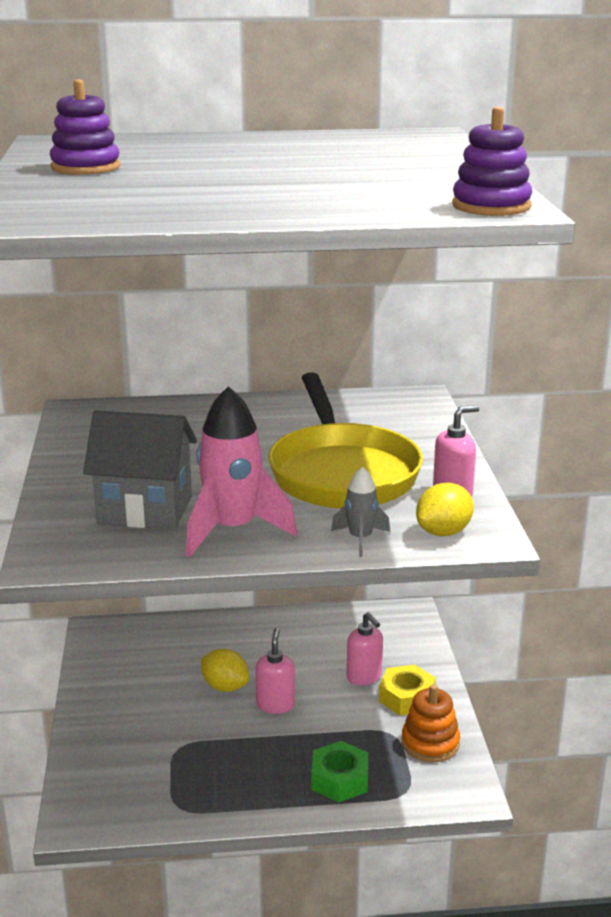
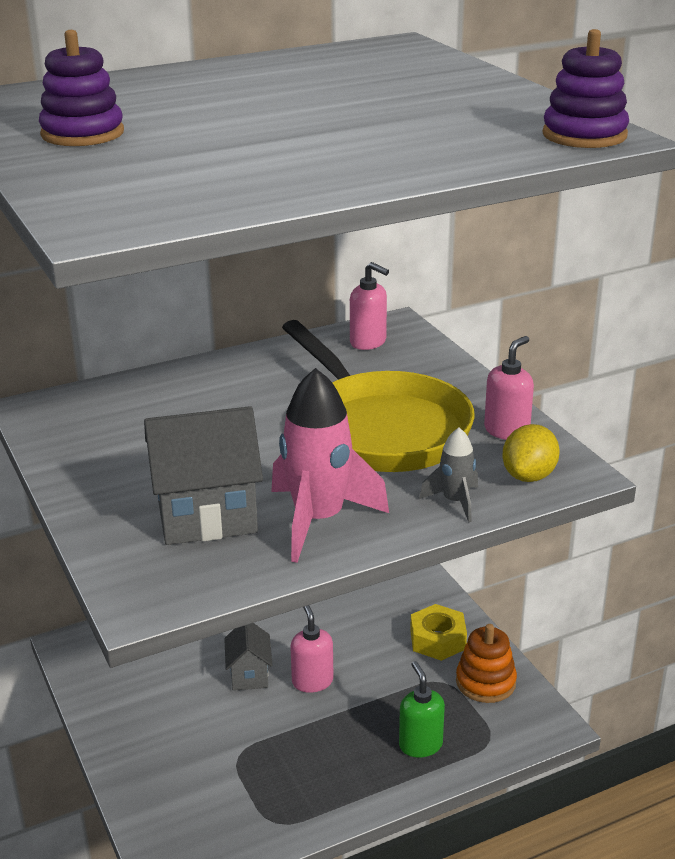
camera: 20 degrees left, 5 degrees up
(225, 686) = (249, 675): yellow lemon -> grey house
(340, 779) = (420, 745): green nut -> green soap dispenser
(364, 677) = (384, 628): pink soap dispenser -> pink soap dispenser (368, 342)

